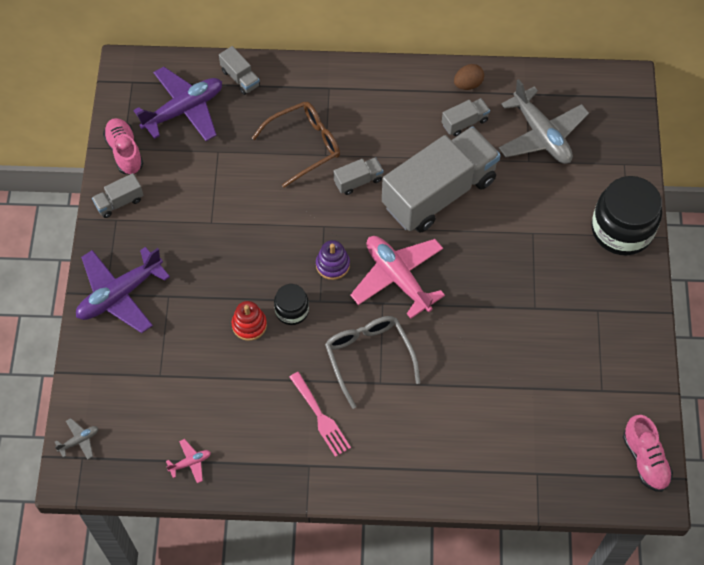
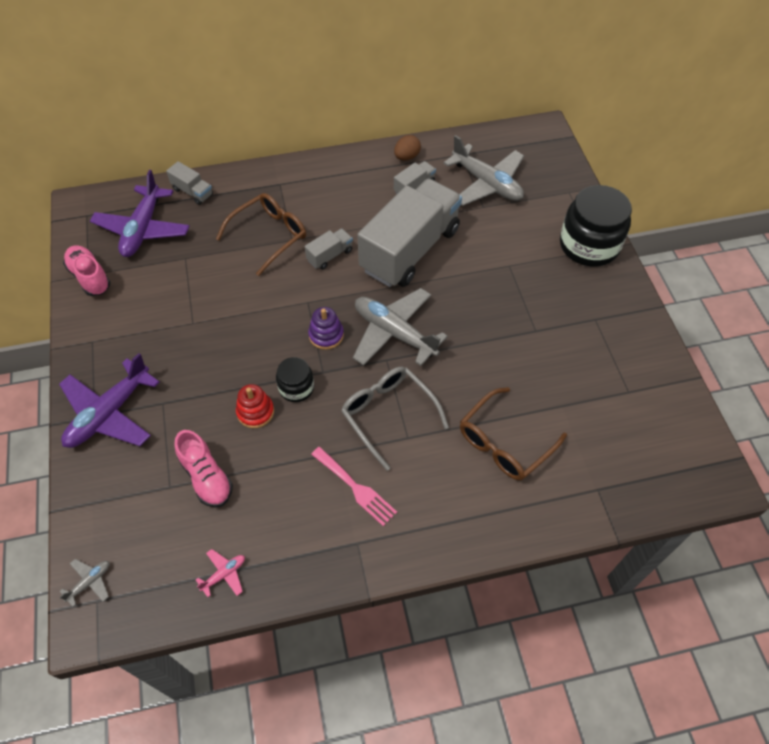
camera: 15 degrees left, 5 degrees down
(119, 202) = (92, 324): grey truck -> none
(184, 110) = (143, 229): purple plane -> purple plane turned 150 degrees clockwise
(398, 278) = (394, 333): pink plane -> grey plane
(467, 409) = (504, 442): none -> brown glasses
(645, 459) = (697, 448): pink shoe -> pink shoe (206, 477)

